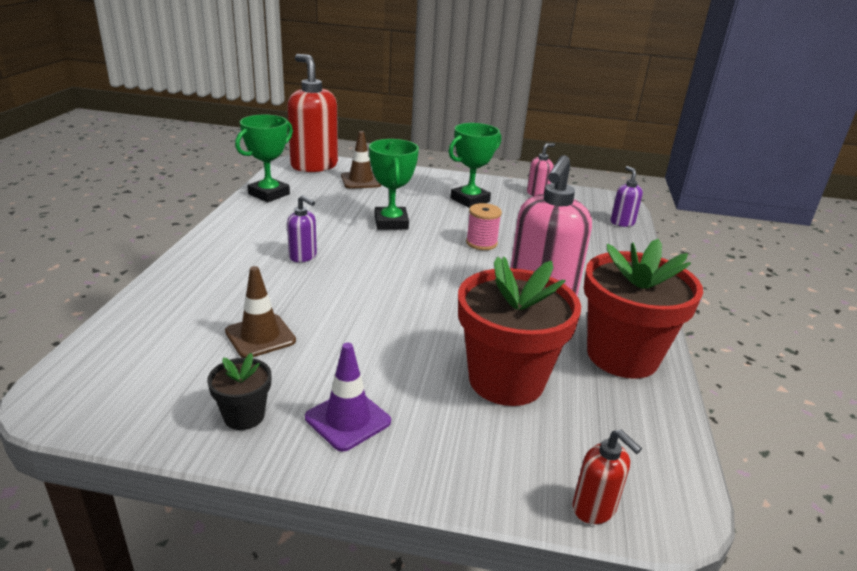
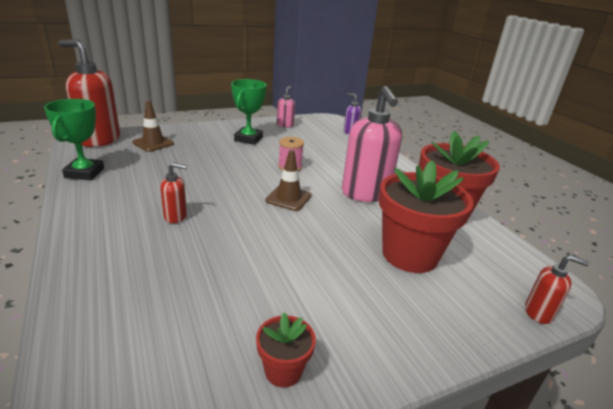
camera: 35 degrees left, 0 degrees up
(244, 416) = (283, 370): black flower pot -> red flower pot
(260, 336) = (217, 296): brown traffic cone -> brown traffic cone (288, 198)
(303, 256) = (176, 216): purple soap dispenser -> red soap dispenser
(348, 419) = (357, 331): purple traffic cone -> none
(391, 223) = (213, 169): green trophy -> none

